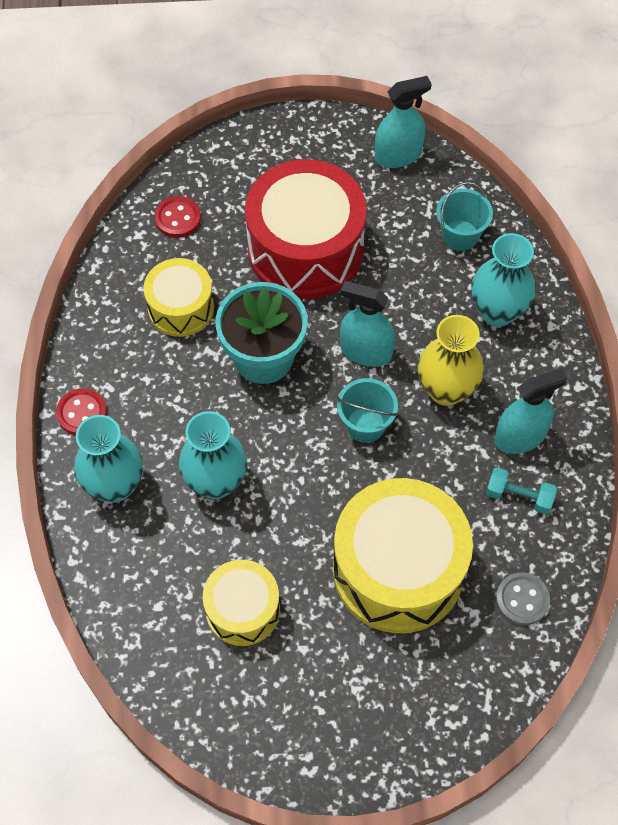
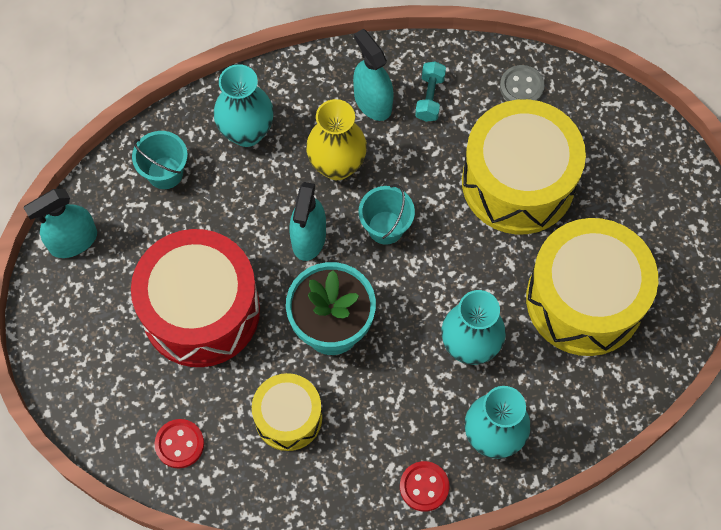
camera: 100 degrees left, 5 degrees up
(242, 610) = (584, 300): yellow drum -> yellow drum, size x1.79
(398, 155) = (73, 241): turquoise spray bottle -> turquoise spray bottle turned 90 degrees counterclockwise

